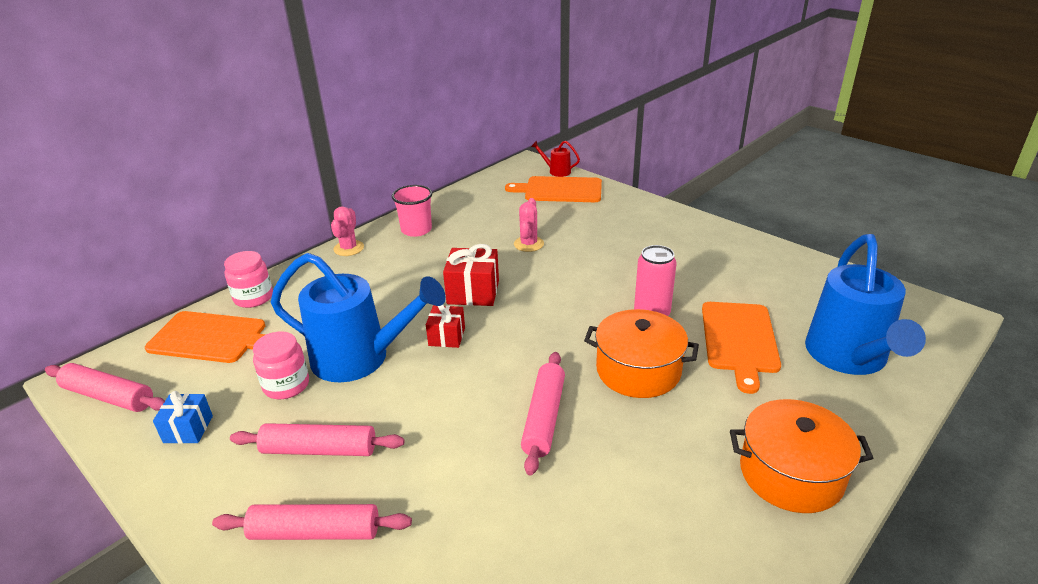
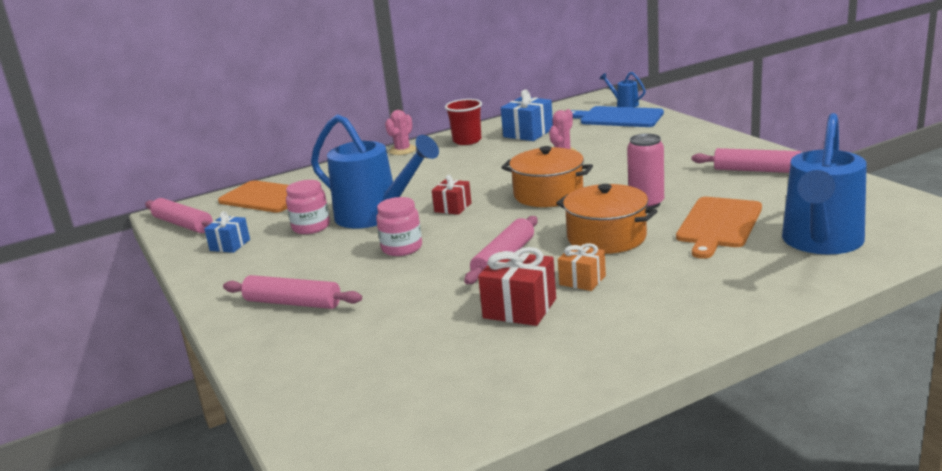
camera: 20 degrees right, 10 degrees down
(253, 298) = (311, 177): pink jar -> pink jar (402, 248)
(319, 449) = (318, 262): pink rolling pin -> pink rolling pin (757, 170)
(416, 230) = (467, 141): pink cup -> red cup
(473, 292) = (492, 182): red gift -> red gift (519, 308)
(478, 216) = (528, 133): none -> blue gift
(556, 171) = (624, 104): red watering can -> blue watering can
(560, 190) = (618, 117): orange cutting board -> blue cutting board
(648, 444) = (582, 280): none -> orange gift
(791, 474) = (699, 307): orange pot -> orange pot (548, 194)

